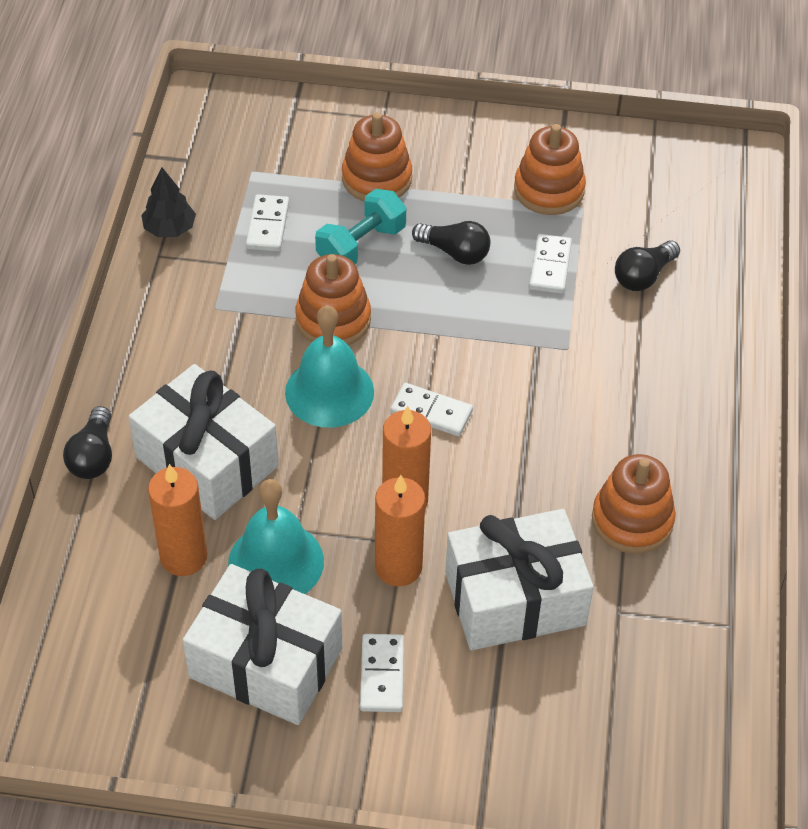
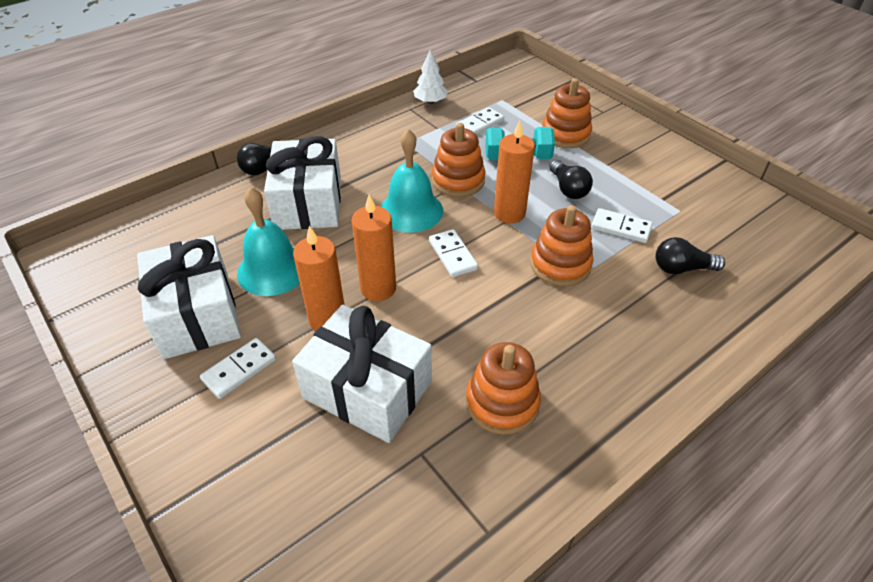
camera: 45 degrees right, 5 degrees down
(169, 229) = (430, 101): black tree -> white tree
(183, 557) = (237, 236): orange candle -> orange candle (509, 213)
(549, 190) = (667, 191): orange stacking toy -> orange stacking toy (560, 264)
(550, 266) = (621, 227): white domino -> white domino turned 60 degrees clockwise

